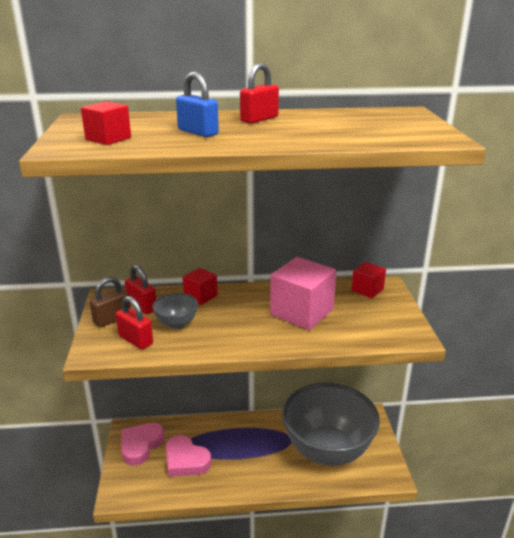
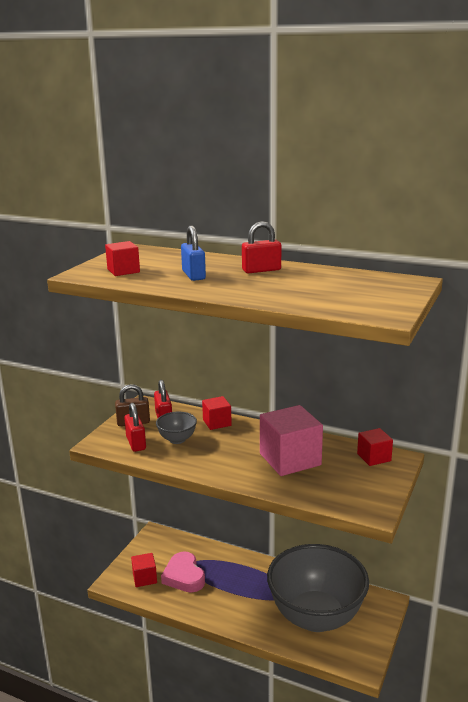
camera: 30 degrees right, 5 degrees down
(141, 445) = (157, 550): pink heart -> none
(147, 478) = (144, 578): none -> red cube

